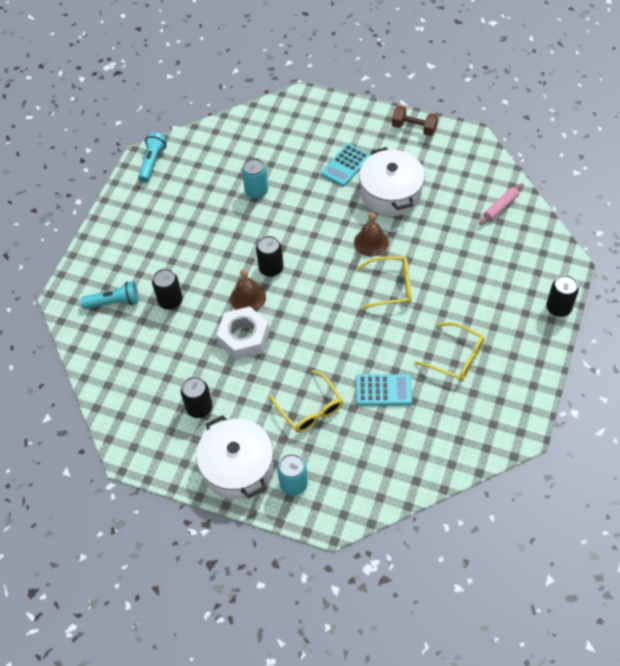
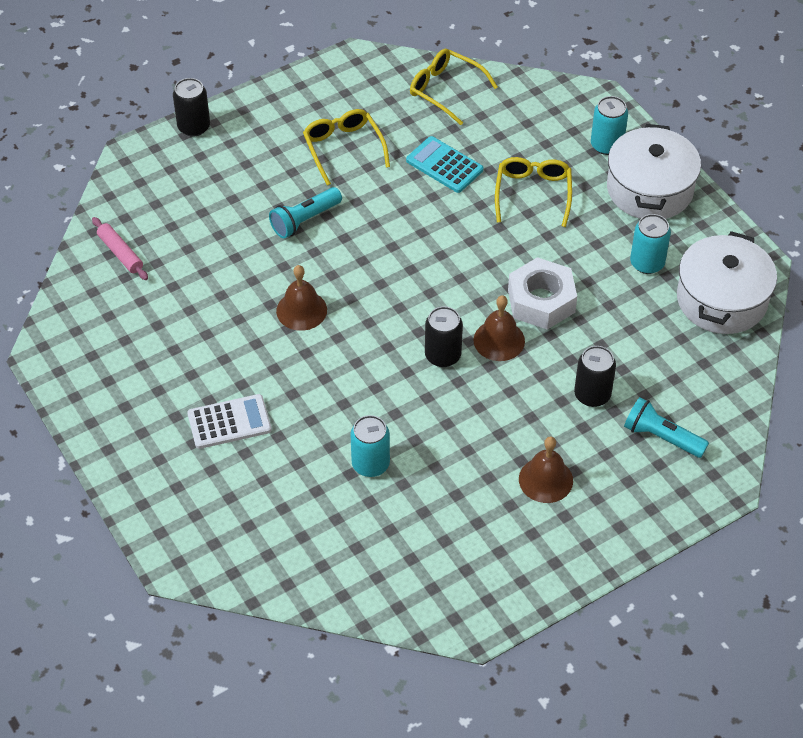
camera: 145 degrees left, 5 degrees down
(152, 162) = (469, 606): turquoise flashlight -> turquoise flashlight (305, 220)
(161, 240) = (545, 479): none -> brown bell
(199, 408) = (647, 263): black can -> turquoise can
(345, 165) = (229, 422): turquoise calculator -> white calculator
(390, 286) = (333, 251): yellow glasses -> yellow glasses (446, 90)
(391, 193) = (217, 350): white pot -> white pot (721, 299)
(414, 128) = (93, 413): brown dumbbell -> none
(500, 207) = (120, 253): pink rolling pin -> pink rolling pin turned 60 degrees clockwise

